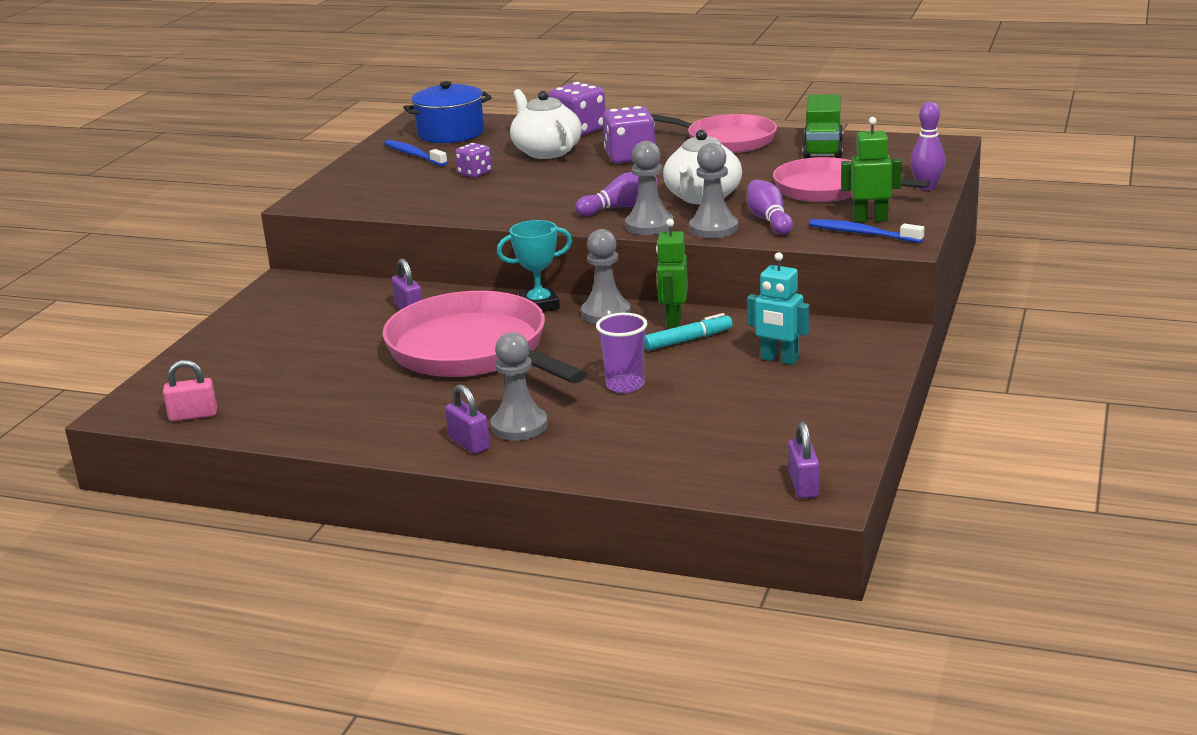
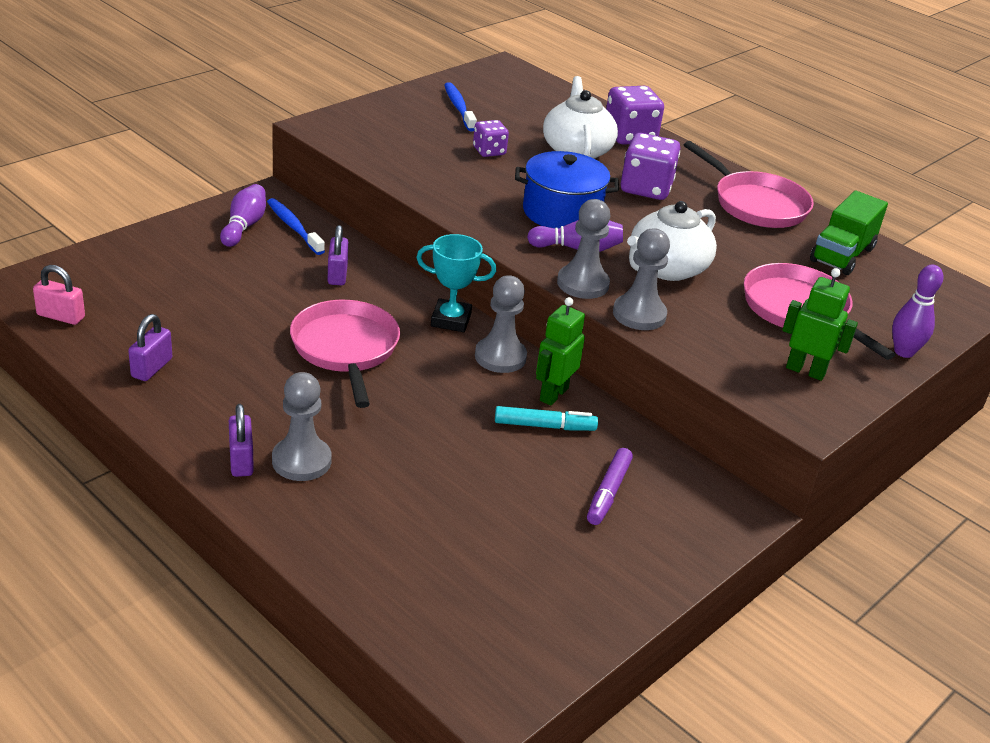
camera: 20 degrees right, 10 degrees up
(451, 133) = (514, 94): blue pot -> blue pot (562, 212)
(473, 351) = (346, 349): pink pan -> pink pan, size x0.66
(625, 385) = (437, 456): purple cup -> none
(769, 220) = (703, 327): purple bowling pin -> purple bowling pin (244, 226)
(779, 359) = (608, 493): turquoise robot -> purple marker
(803, 485) = (486, 674): purple padlock -> purple padlock (152, 368)
(862, 233) = (780, 387): blue toothbrush -> blue toothbrush (294, 227)

